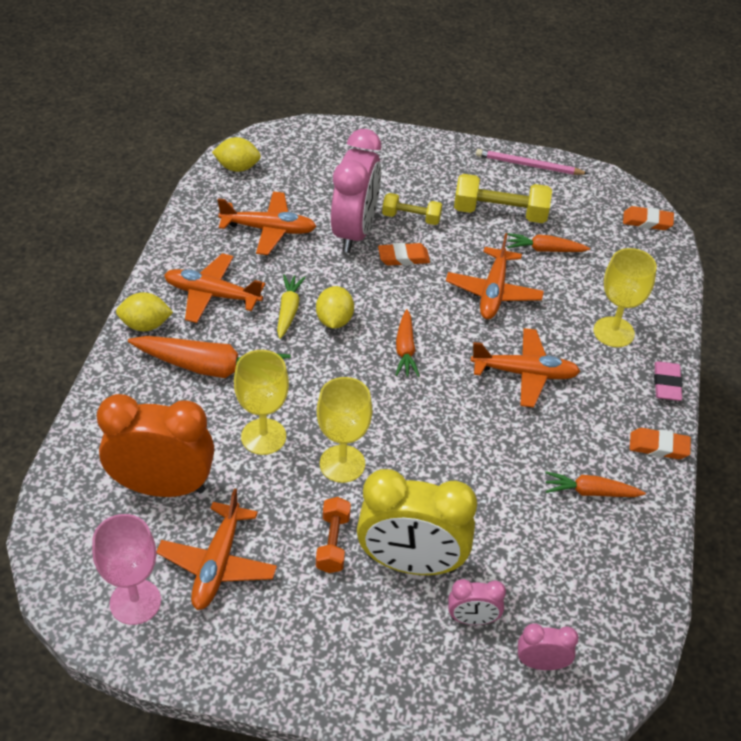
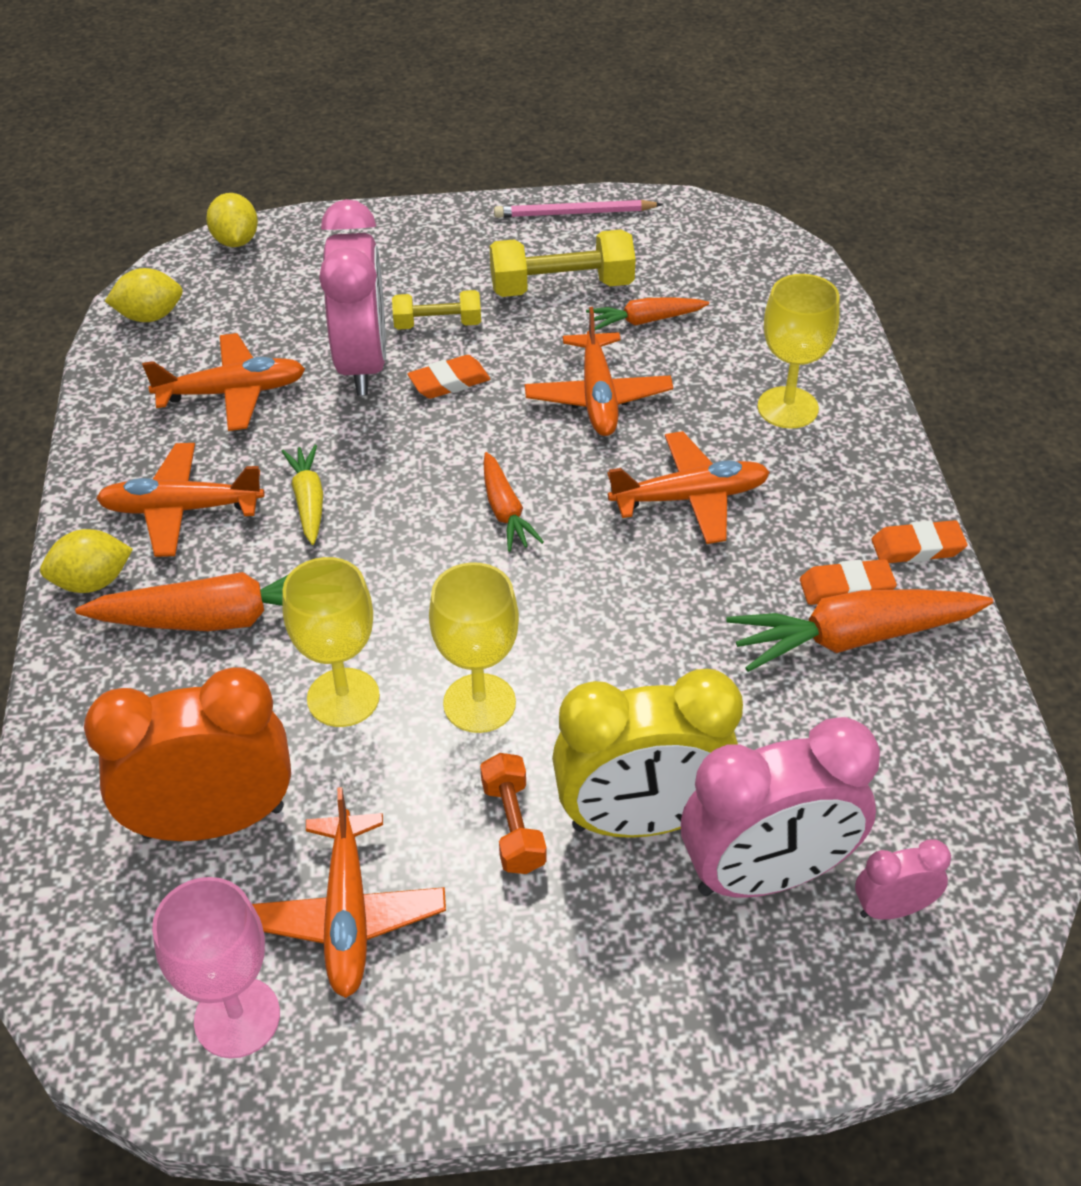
camera: 15 degrees left, 0 degrees up
(334, 320) = (383, 497): yellow lemon -> yellow lemon (236, 241)
(472, 619) = (766, 875): pink clock -> pink clock, size x2.12
(590, 492) = (853, 638): orange carrot -> orange carrot, size x1.76
(647, 221) = (767, 249): orange eraser -> orange eraser (846, 587)
(666, 384) = (890, 459): pink eraser -> none

